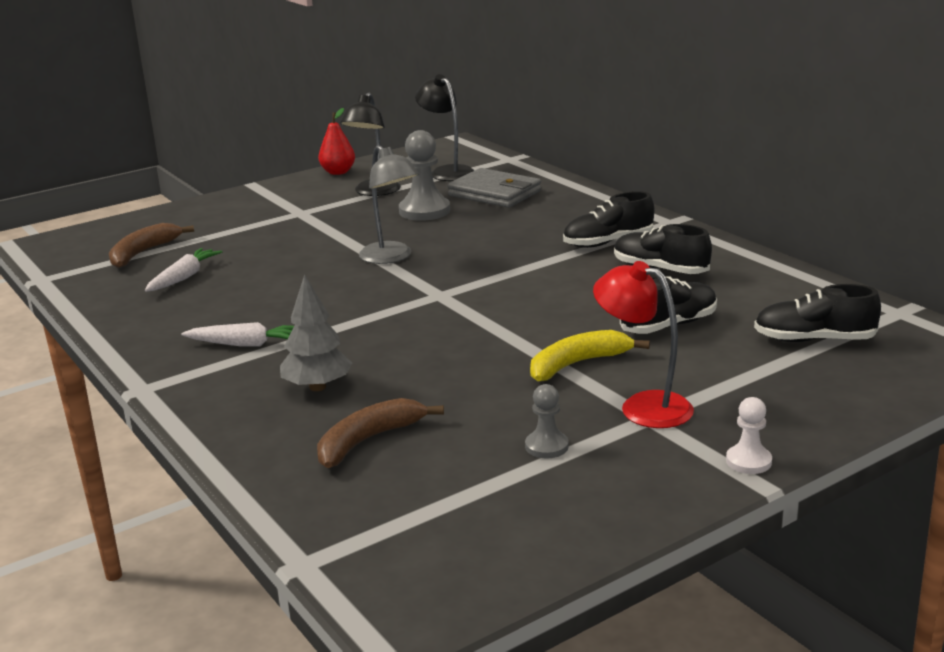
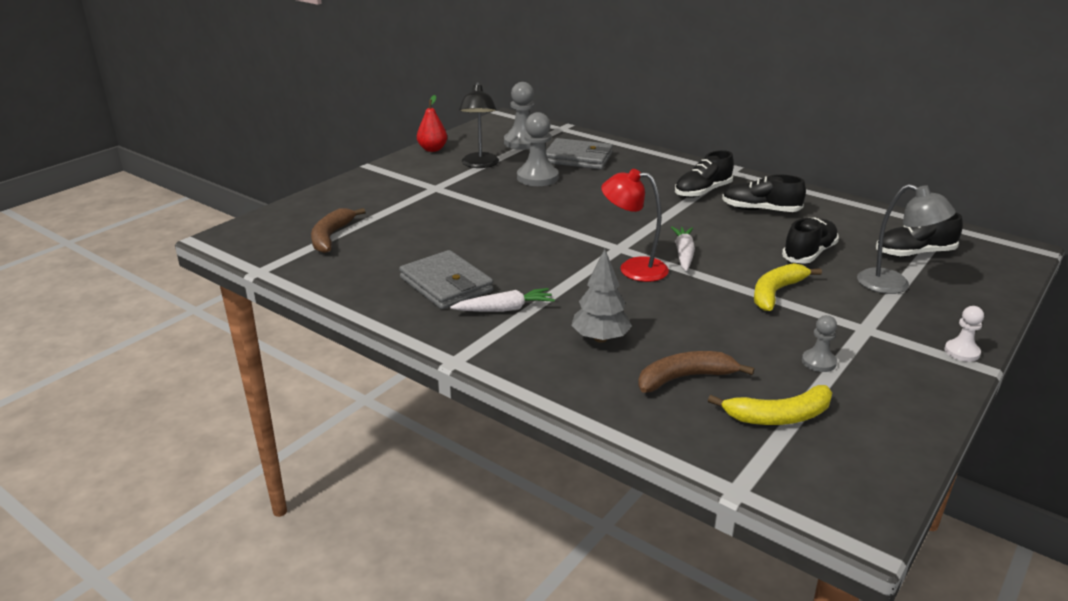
camera: 20 degrees left, 5 degrees up
(184, 277) = (391, 255): white carrot -> white carrot (683, 254)
(210, 312) = (446, 284): none -> grey wallet
(368, 440) = (685, 378): brown banana -> brown banana turned 45 degrees clockwise
(391, 257) = (550, 220): grey lamp -> grey lamp (894, 285)
(434, 497) = (779, 416): none -> yellow banana
(447, 171) = (522, 142): black lamp -> grey pawn
(643, 406) = (853, 320): red lamp -> red lamp (633, 268)

